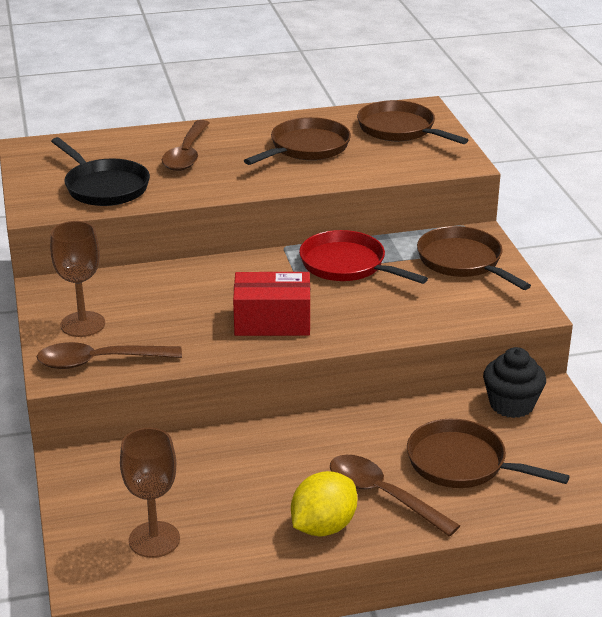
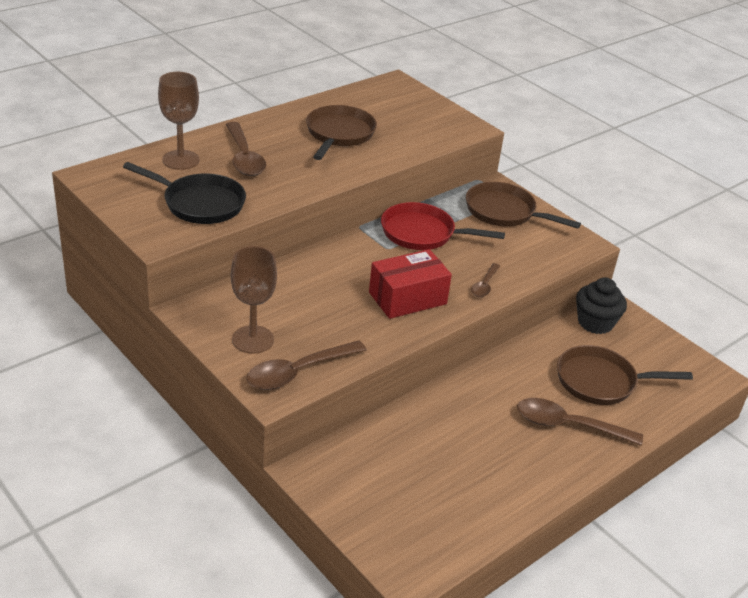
camera: 30 degrees left, 5 degrees up
(154, 539) = (432, 520): brown goblet -> brown goblet (181, 160)
(323, 526) = (548, 466): yellow lemon -> none
(369, 327) = (484, 285): none -> brown spoon
(400, 130) = (397, 105): brown pan -> none

